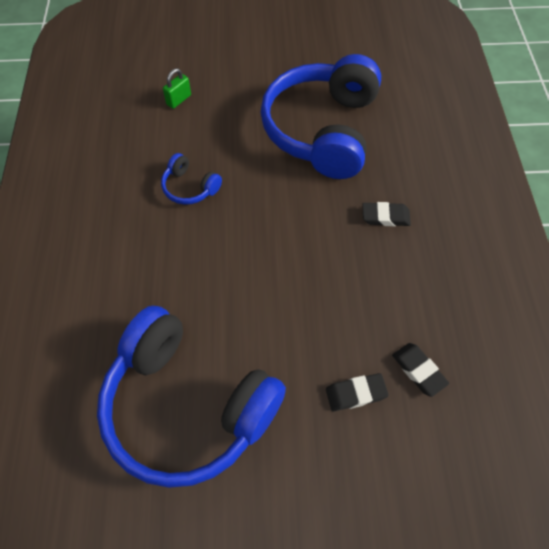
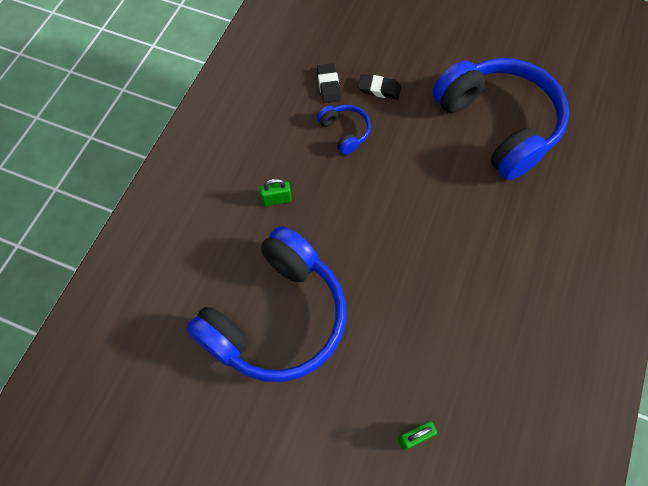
camera: 155 degrees left, 5 degrees up
(190, 187) = (440, 305): blue headphones -> blue headphones (345, 132)
(385, 217) = (276, 199): black eraser -> green padlock

